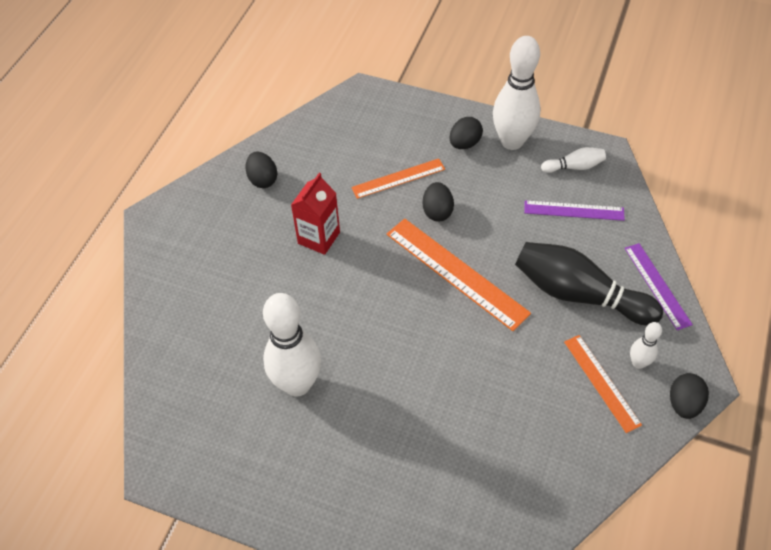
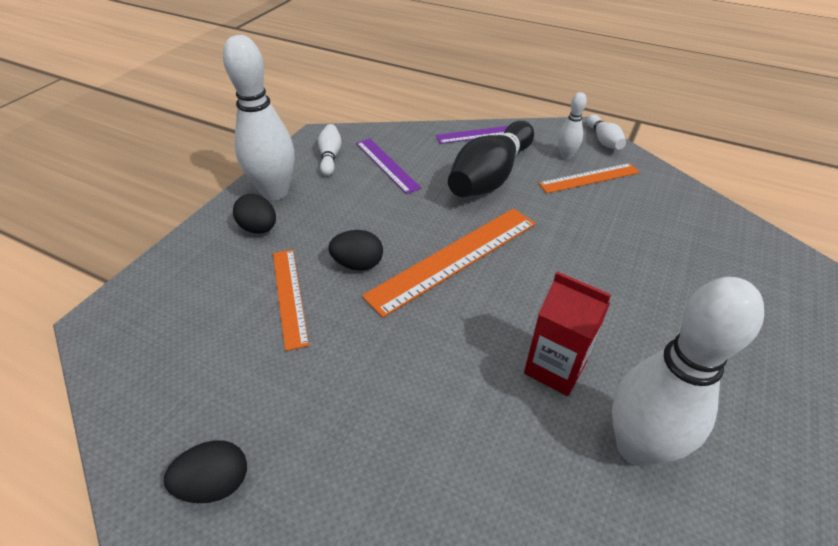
camera: 85 degrees left, 10 degrees down
(319, 238) = (370, 400): red carton -> red carton (555, 368)
(574, 210) = (386, 165): purple ruler -> purple ruler turned 45 degrees counterclockwise
(683, 404) = (603, 140): black egg -> white bowling pin

